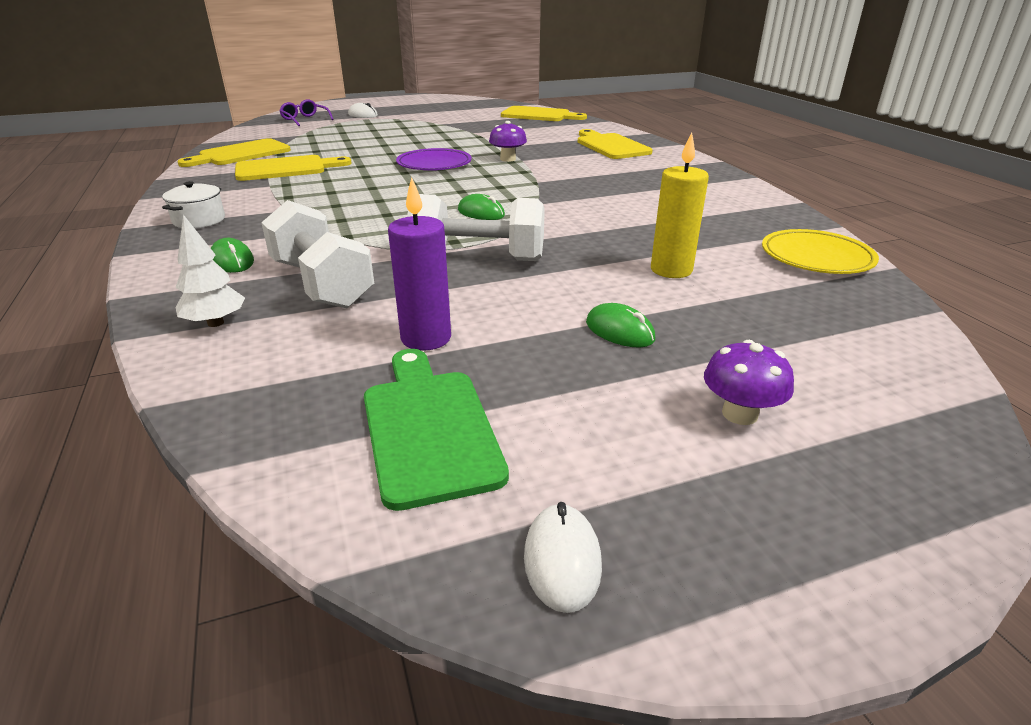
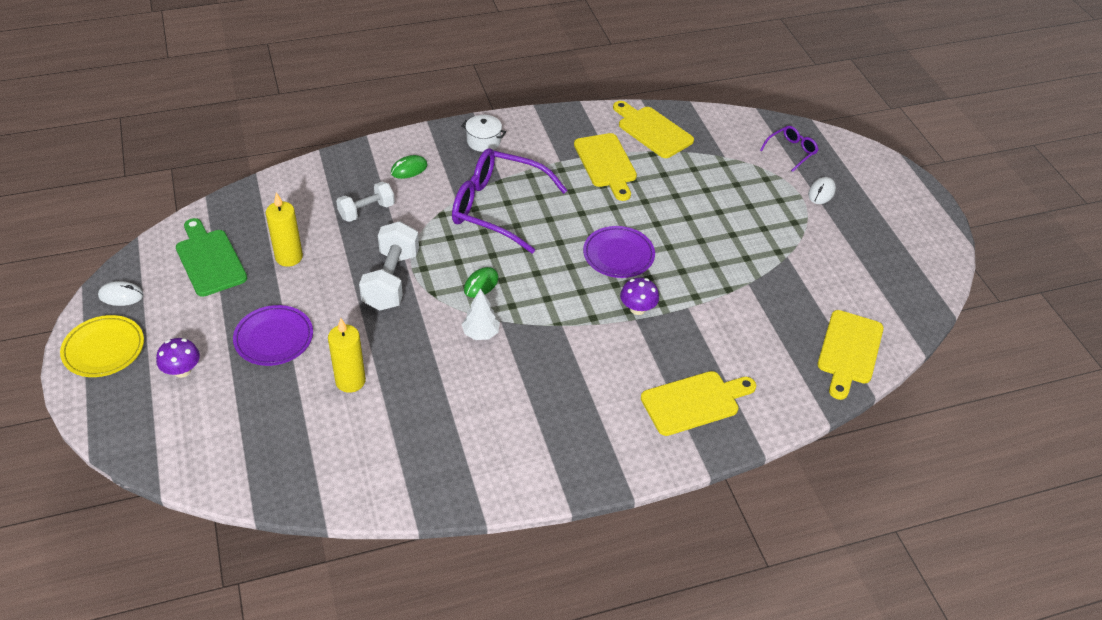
camera: 90 degrees right, 15 degrees up
(215, 323) = (327, 178): white tree -> white tree (480, 333)
(322, 284) = (366, 211): white dumbbell -> white dumbbell, size x0.64
(343, 210) = (497, 207): none -> purple glasses
(426, 338) = (289, 257): purple candle -> yellow candle
(429, 428) = (209, 260): green cutting board -> green cutting board turned 105 degrees counterclockwise
(620, 331) = (274, 338): green mouse -> purple plate
(816, 257) = (353, 479): yellow plate -> yellow plate (104, 349)

